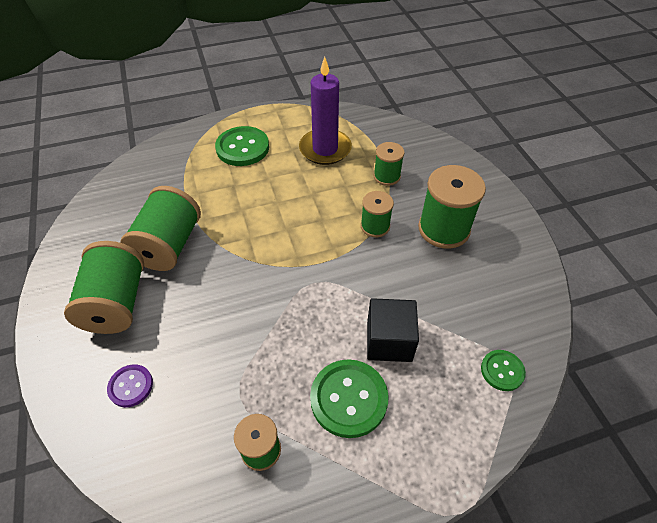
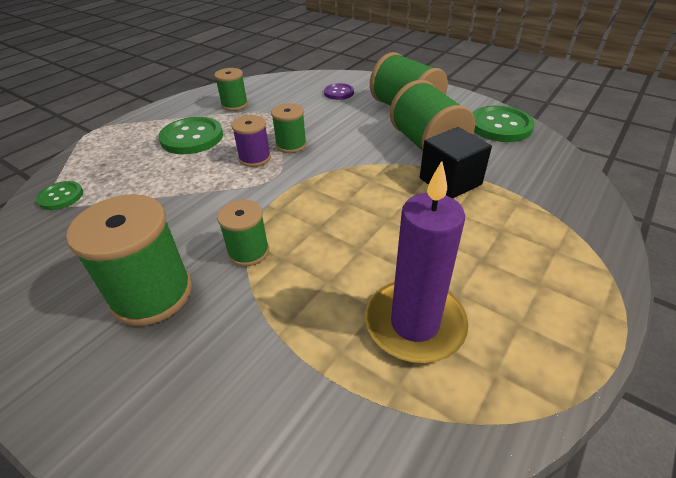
camera: 145 degrees right, 10 degrees down
(242, 148) = (517, 257): green button -> green button (500, 126)
(311, 318) = (255, 158): none -> purple spool
(386, 176) = (280, 331): green spool -> green spool (291, 145)
(389, 341) = (176, 173): black cube -> black cube (450, 181)

